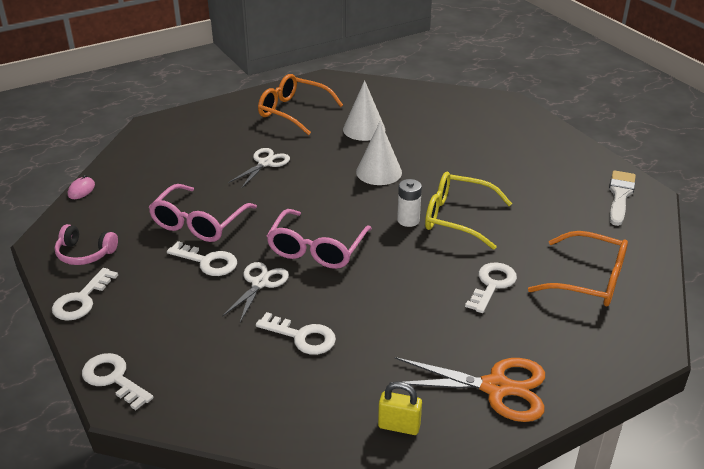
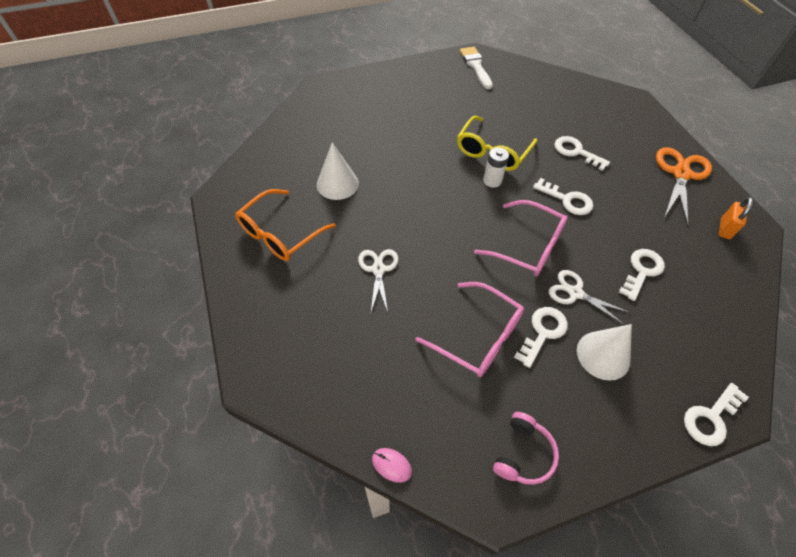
camera: 80 degrees left, 20 degrees up
(81, 300) = (603, 453): white key -> white key (567, 200)
(265, 163) = (378, 269): white scissors -> white scissors turned 45 degrees clockwise
(379, 172) = (415, 186): white cone -> white cone (603, 355)
(399, 426) = (725, 229): yellow padlock -> orange padlock
(588, 280) = (571, 106): orange glasses -> none
(620, 195) = (475, 66): white brush -> white brush turned 45 degrees clockwise

